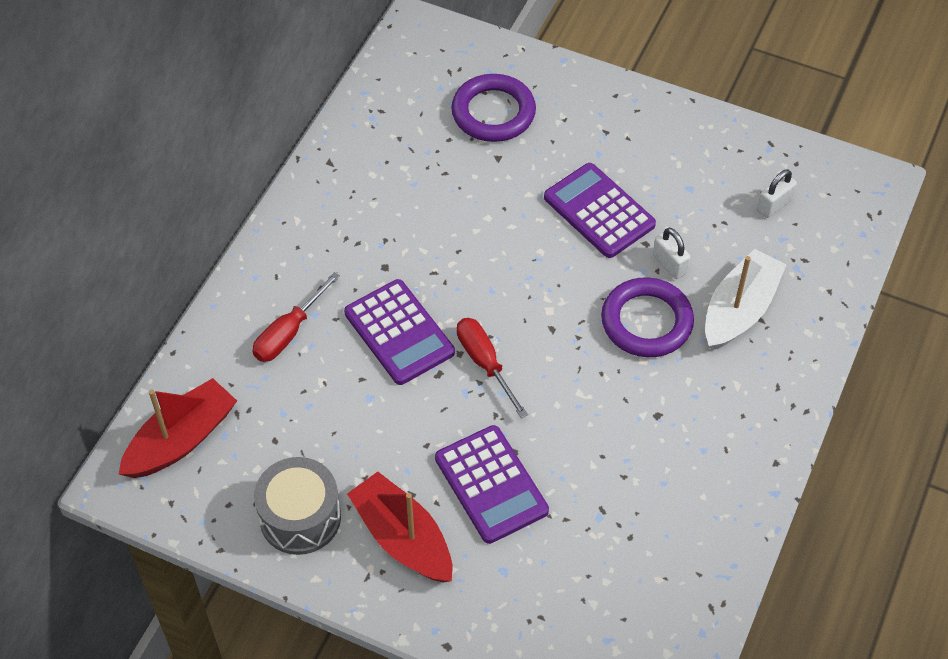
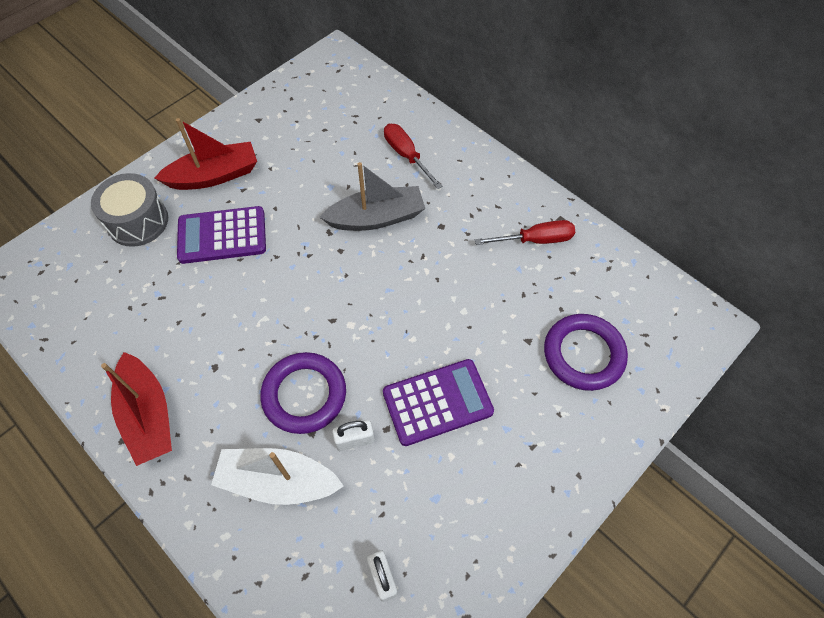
camera: 110 degrees right, 5 degrees up
(181, 440) = (349, 85): red boat -> red boat (148, 415)
(300, 517) = (261, 129): grey drum -> grey drum (138, 221)
(399, 333) = (376, 218): purple calculator -> grey boat
(485, 363) = (323, 263): red screwdriver -> red screwdriver (535, 240)
(739, 310) = (278, 481): white boat -> white boat turned 135 degrees clockwise

